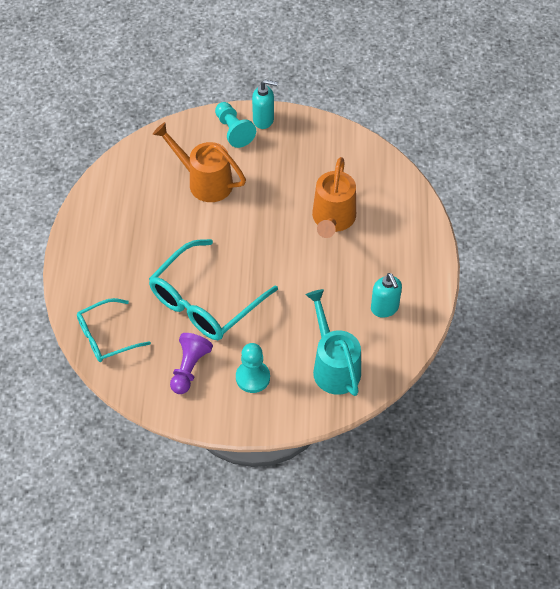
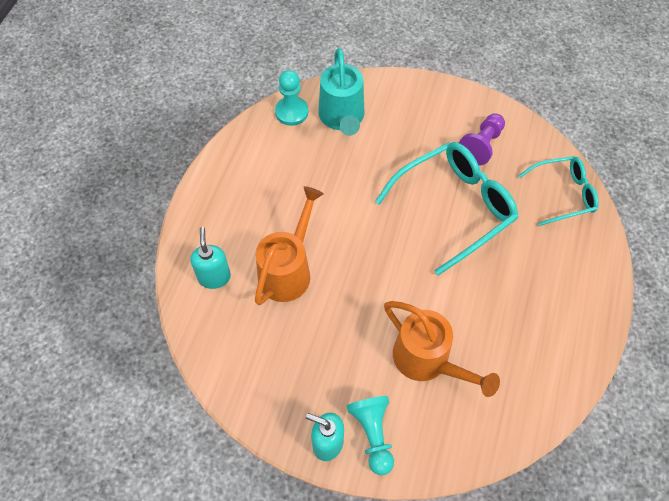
camera: 165 degrees left, 5 degrees up
(252, 377) = (421, 124): turquoise pawn -> turquoise pawn (291, 112)
(384, 308) = (272, 159): turquoise soap dispenser -> turquoise soap dispenser (214, 277)

